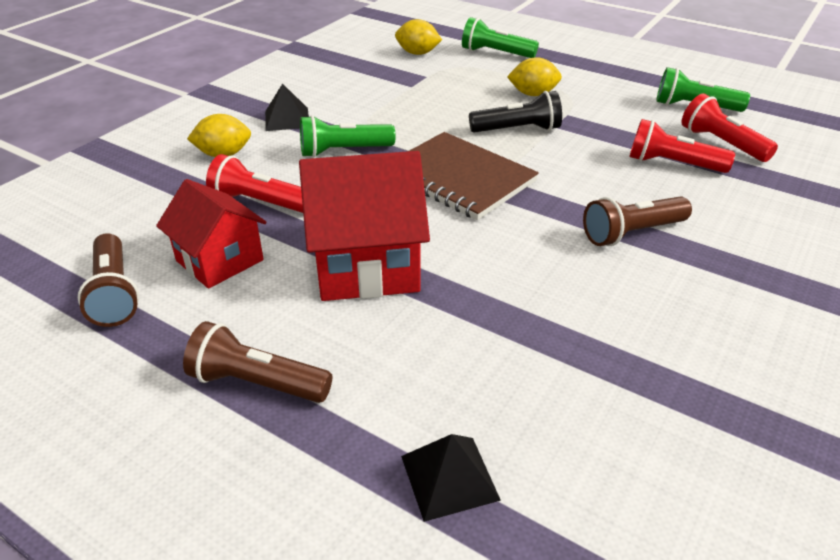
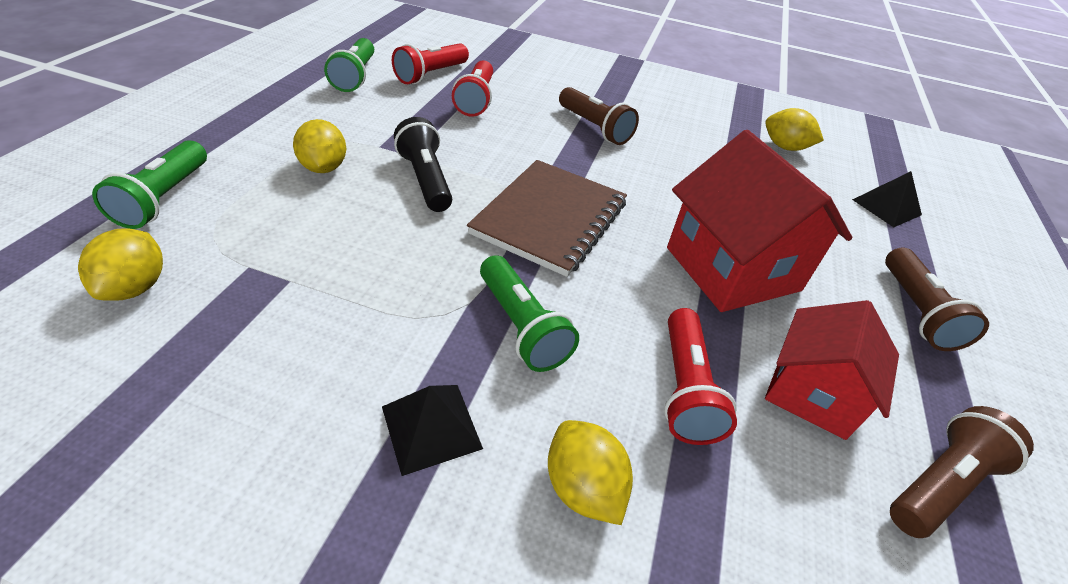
camera: 110 degrees left, 5 degrees up
(620, 418) = (785, 147): none -> yellow lemon

